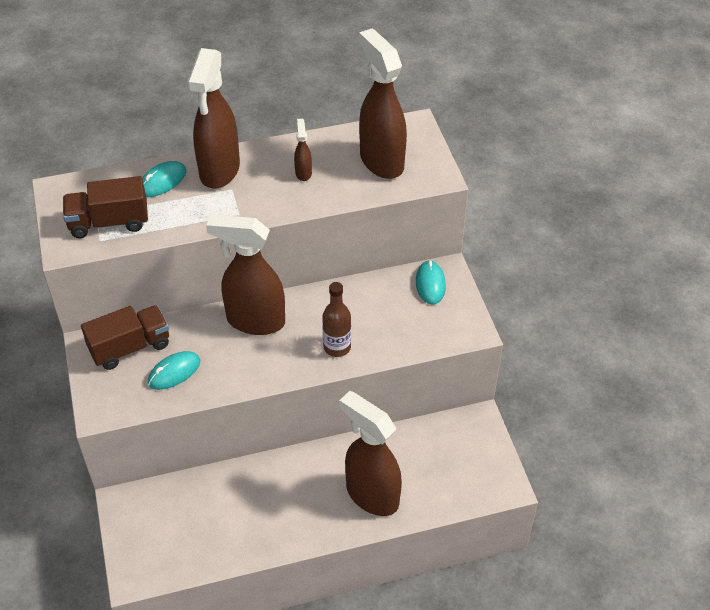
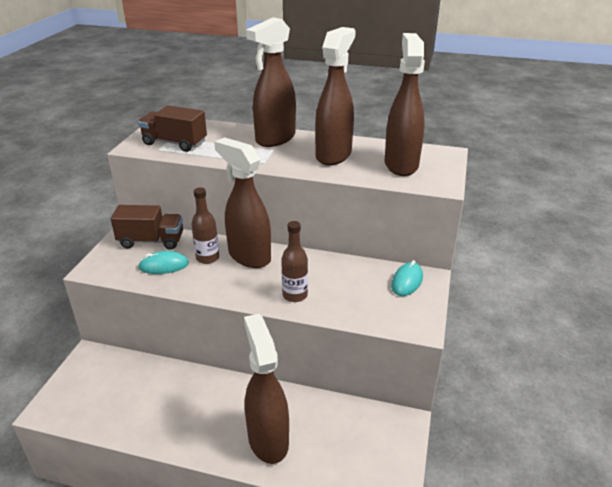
camera: 30 degrees right, 15 degrees down
(162, 181) = (231, 134): turquoise mouse -> none
(213, 342) = (207, 258): none -> brown bottle
(303, 173) = (334, 155): brown spray bottle -> brown spray bottle, size x2.35

